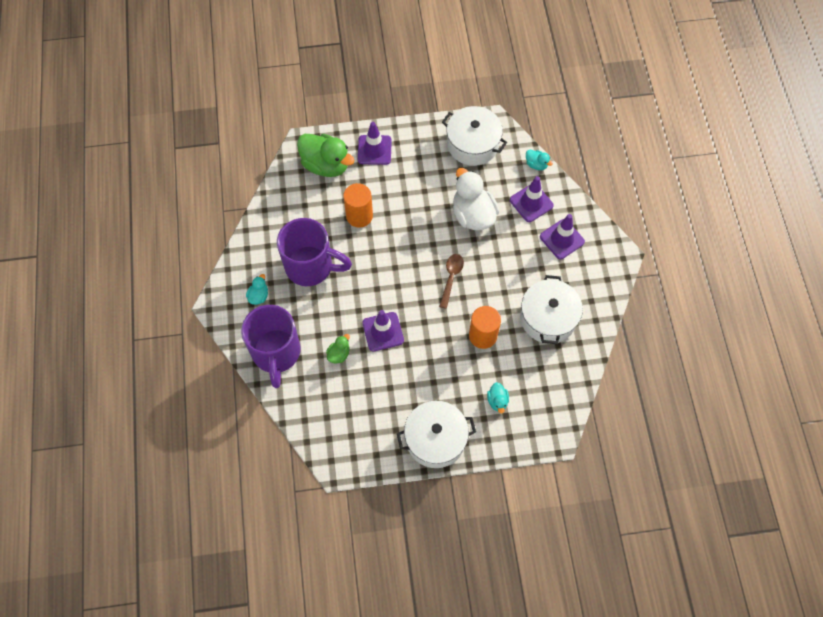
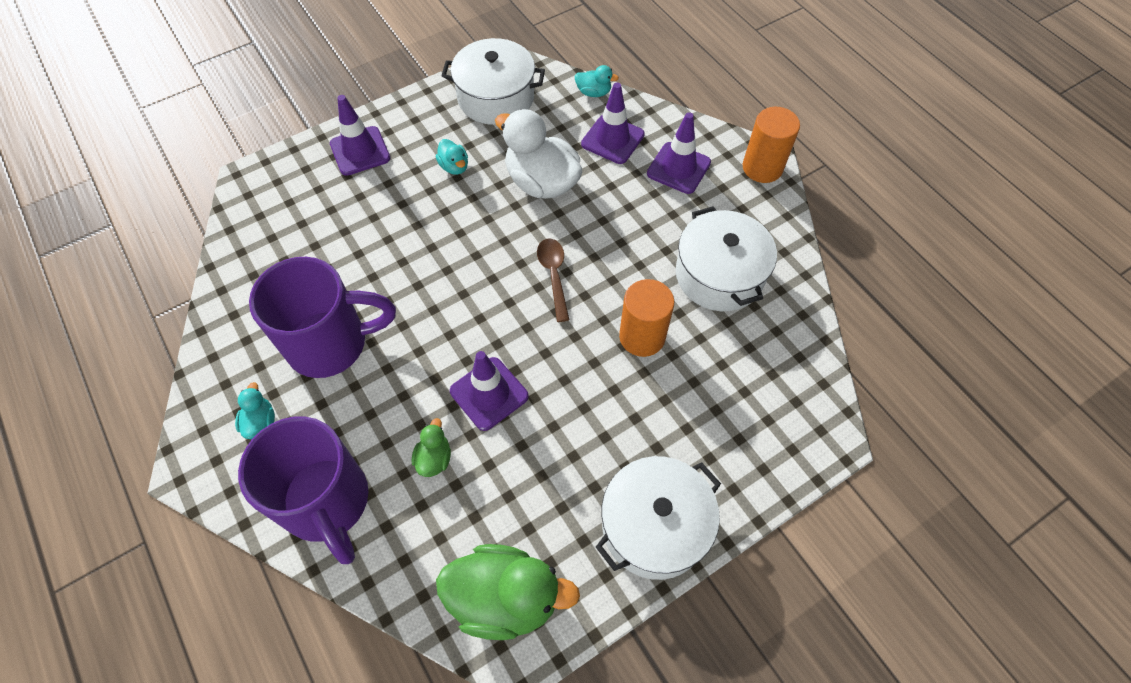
camera: 25 degrees left, 5 degrees down
(326, 165) = (295, 195): green duck -> green duck (505, 598)
(359, 216) = (376, 244): orange cylinder -> orange cylinder (762, 167)
(497, 401) = (715, 422): turquoise duck -> turquoise duck (454, 167)

